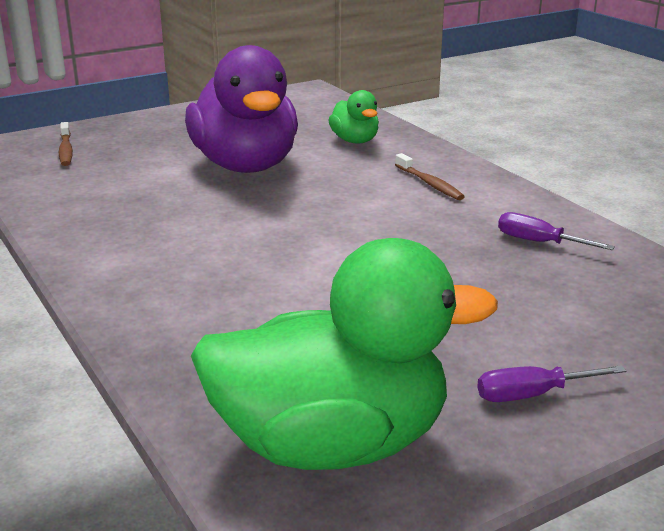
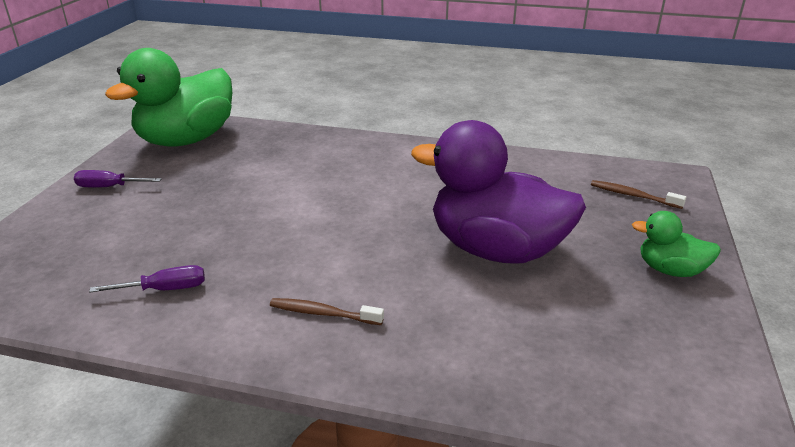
camera: 135 degrees right, 5 degrees up
(355, 141) = (482, 342): green duck -> green duck (670, 270)
(532, 395) = (109, 187): purple screwdriver -> purple screwdriver turned 120 degrees counterclockwise

